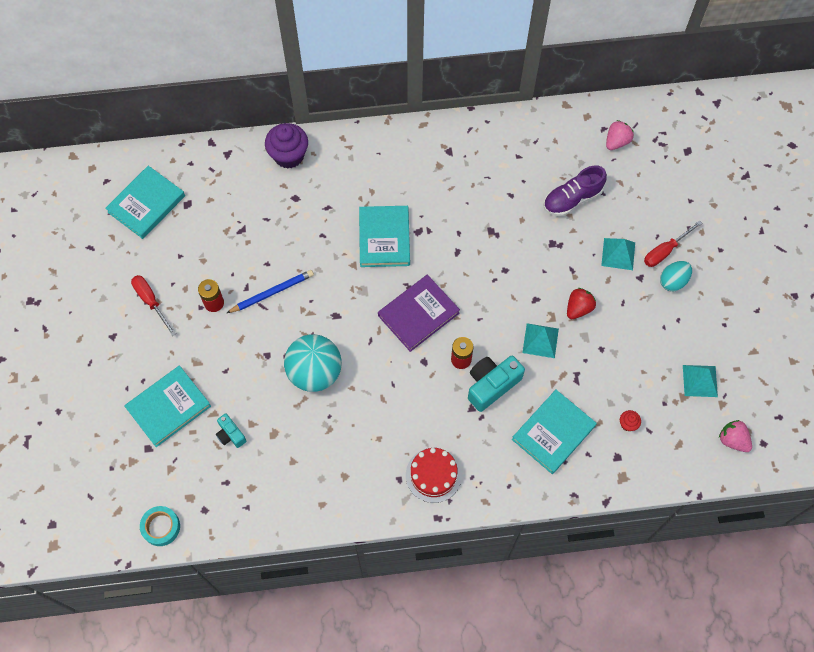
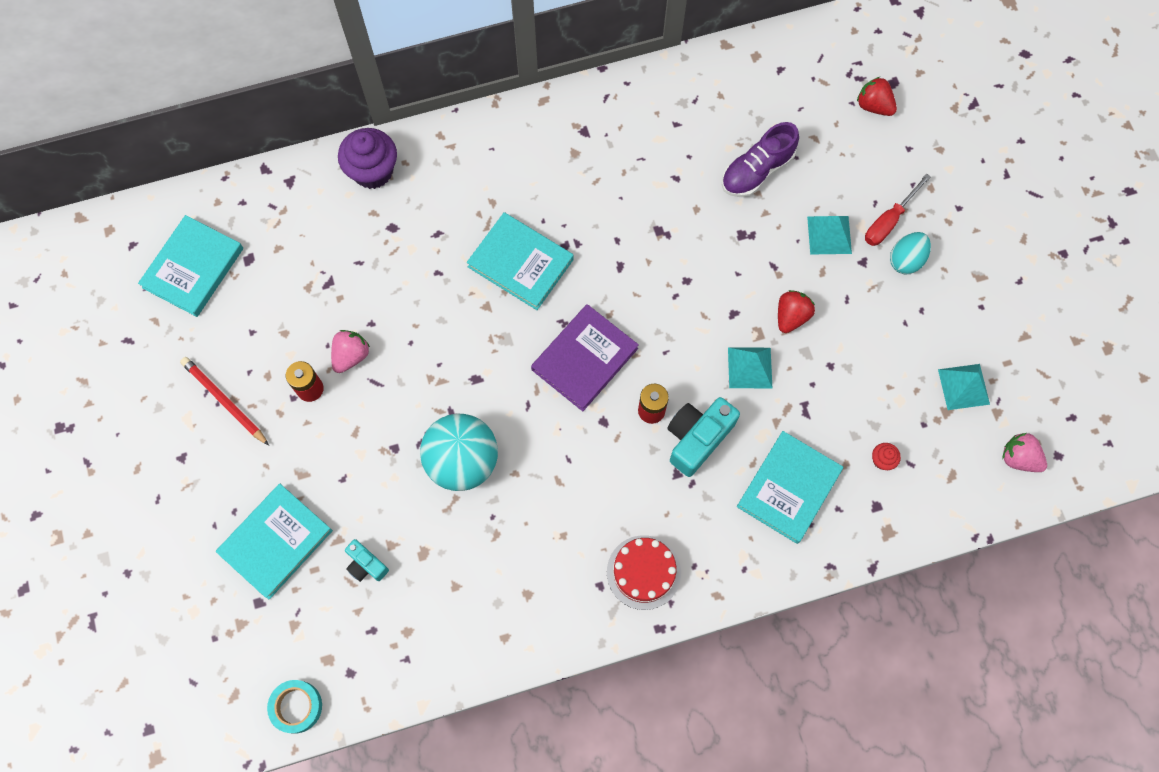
camera: 10 degrees left, 5 degrees up
(151, 301) = (224, 401): red screwdriver -> red pencil
(272, 292) = (385, 362): blue pencil -> none
(384, 238) = (520, 263): turquoise book -> turquoise book turned 45 degrees counterclockwise
(616, 142) = (800, 84): pink strawberry -> pink strawberry (351, 356)
(669, 165) = (873, 106): none -> red strawberry

